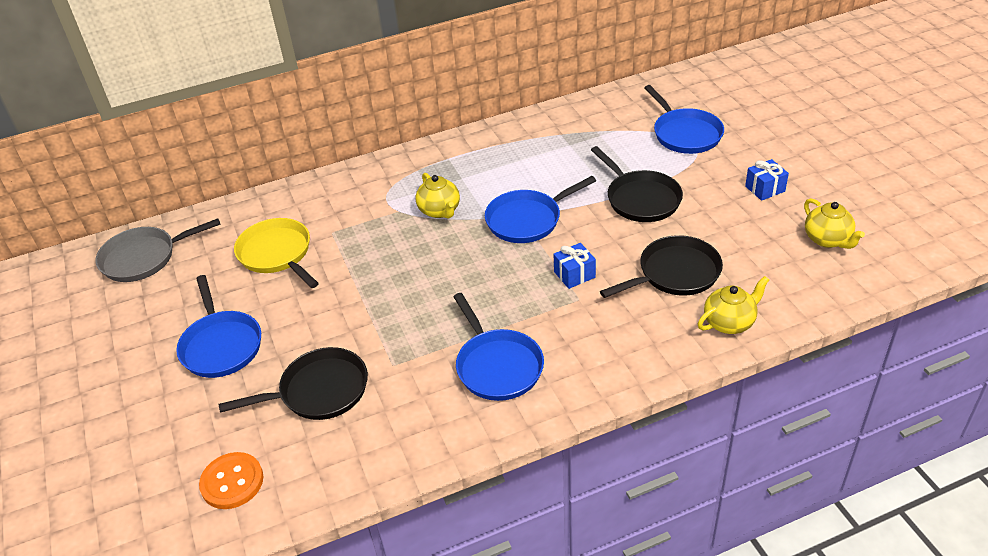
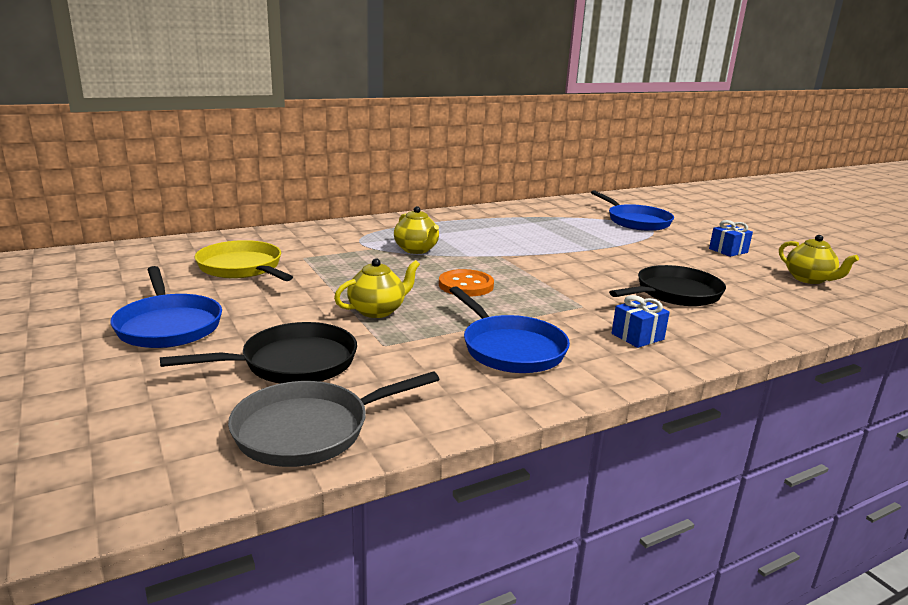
camera: 10 degrees left, 20 degrees down
(144, 258) = (86, 265): grey pan -> grey pan (309, 430)
(232, 482) = (166, 442): orange button -> orange button (466, 285)
(527, 220) = (508, 258): blue pan -> none
(574, 274) = (571, 291): blue gift -> blue gift (637, 336)
(640, 199) = (614, 251): black pan -> none
(729, 322) = (752, 325): yellow teapot -> yellow teapot (377, 311)

